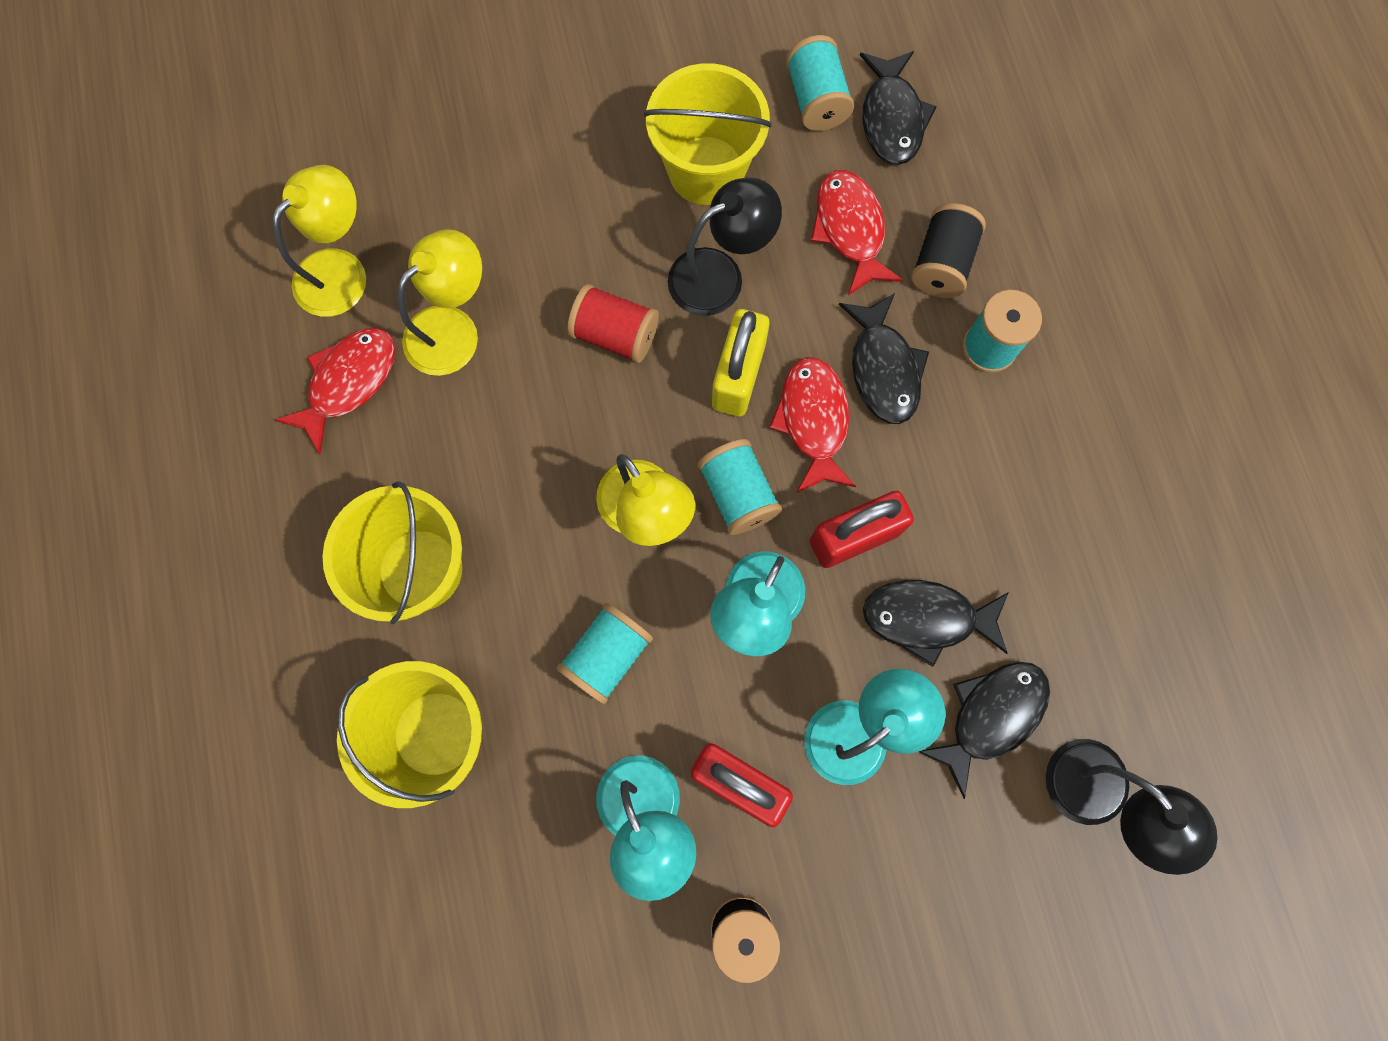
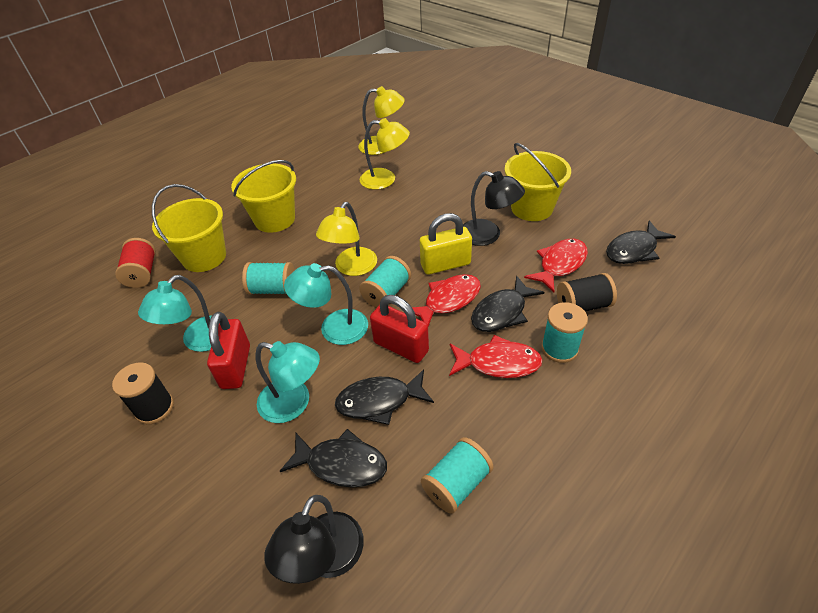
camera: 60 degrees right, 30 degrees down
(349, 383) = (339, 168): red fish -> red fish (498, 363)
(615, 334) = (426, 220): red spool -> red spool (142, 273)
(816, 100) = (608, 222): turquoise spool -> turquoise spool (457, 484)
(926, 618) = (379, 401): black fish -> black fish turned 75 degrees counterclockwise

